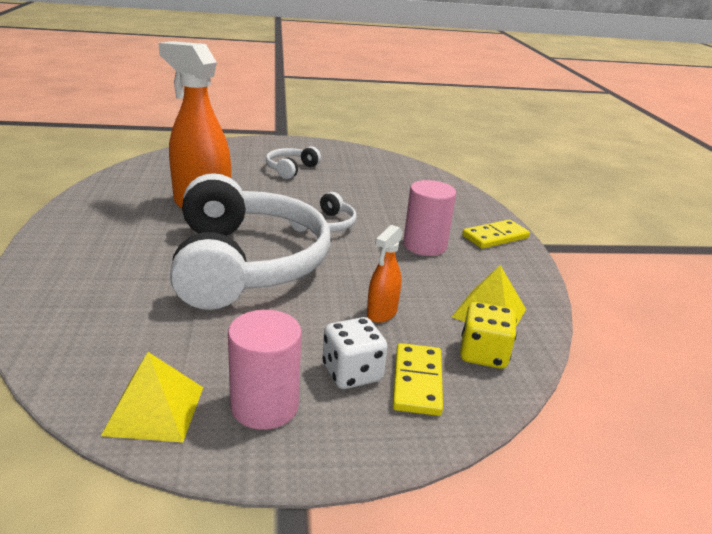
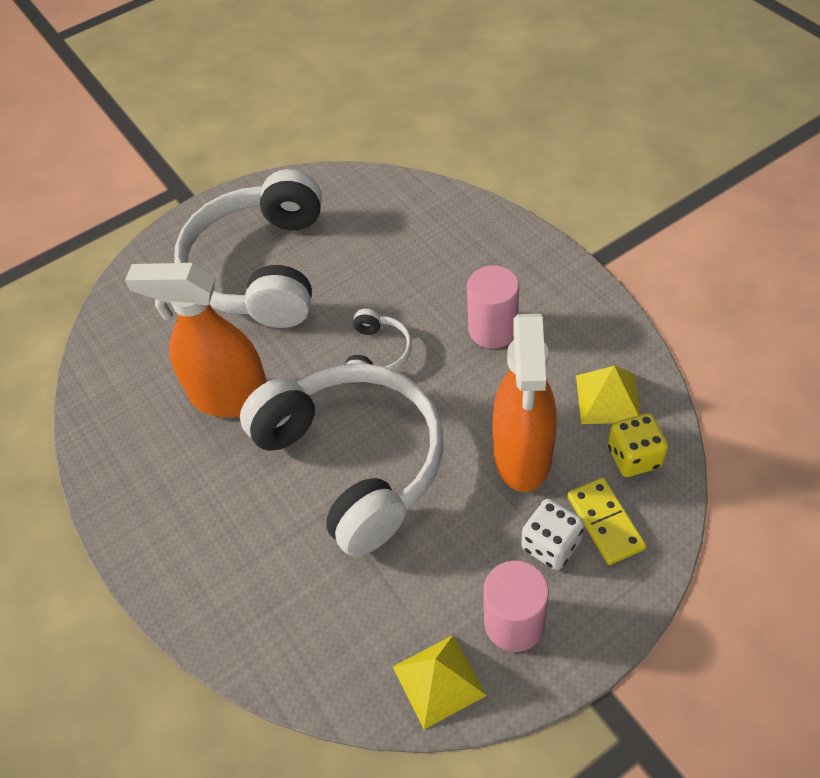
camera: 20 degrees left, 25 degrees up
(291, 169) = (261, 269): white headphones -> white headphones, size x2.38
(381, 313) = (522, 456): orange spray bottle -> orange spray bottle, size x2.12
(495, 237) = (546, 273): yellow domino -> none

